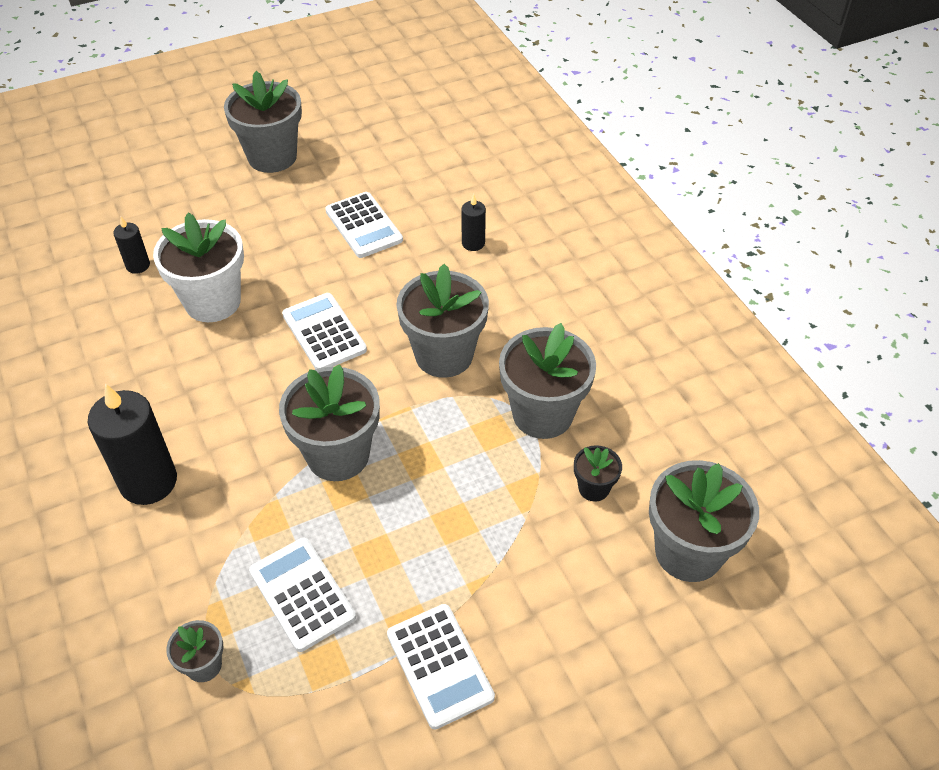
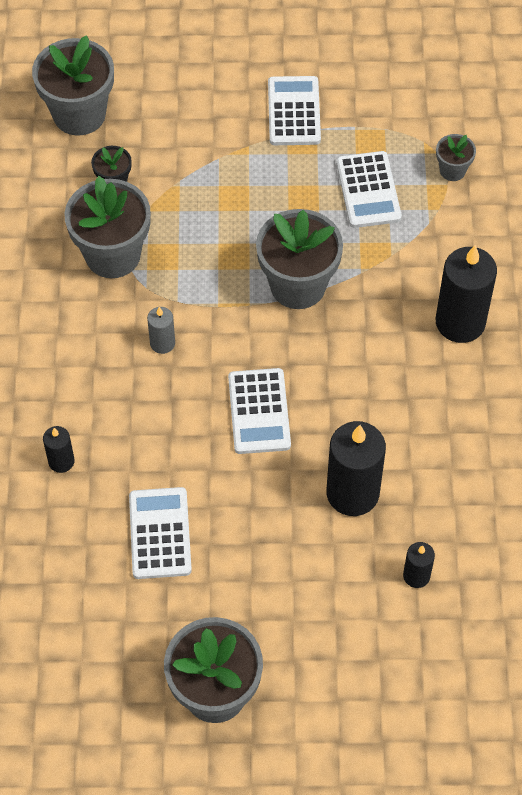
camera: 155 degrees left, 10 degrees up
(213, 302) = (352, 493): white flower pot -> black candle
(444, 355) = (162, 343): grey flower pot -> grey candle

